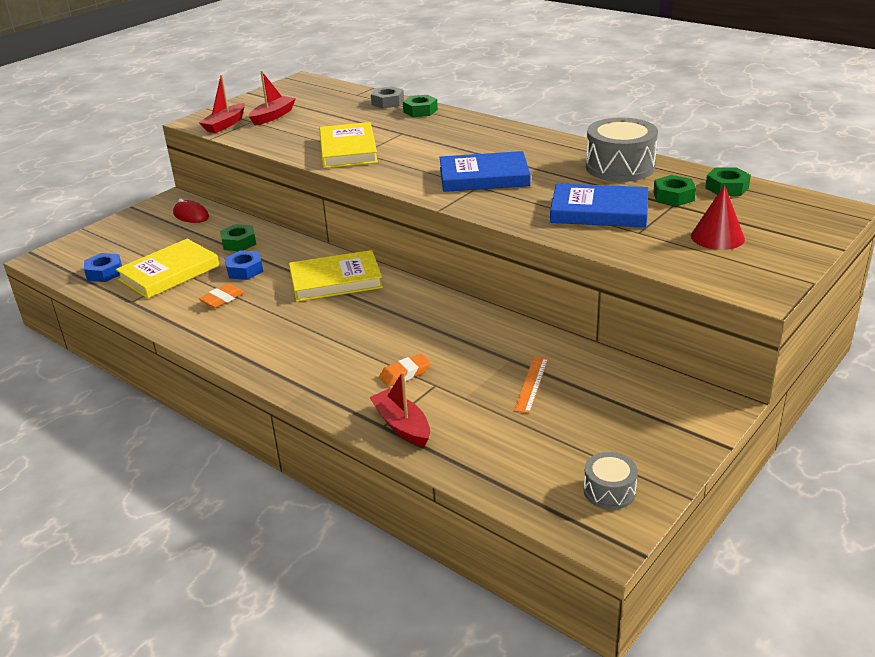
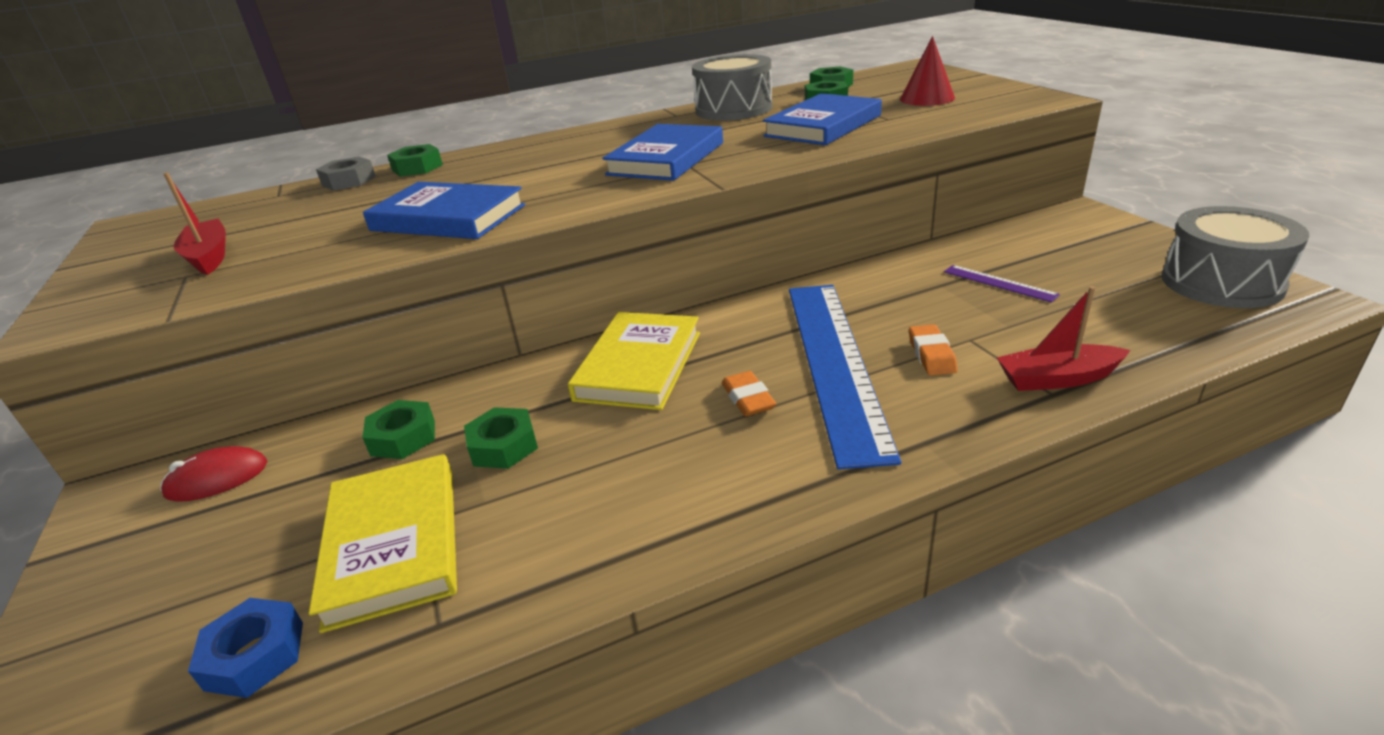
camera: 60 degrees left, 0 degrees up
(222, 299) = (571, 487): orange eraser -> orange eraser (748, 399)
(225, 124) = (142, 299): red boat -> none
(244, 270) = (503, 446): blue nut -> green nut
(348, 150) = (448, 218): yellow book -> blue book
(376, 341) = (835, 362): none -> blue ruler
(531, 384) = (999, 283): orange ruler -> purple ruler
(609, 491) = (1221, 282): grey drum -> grey drum, size x1.86

